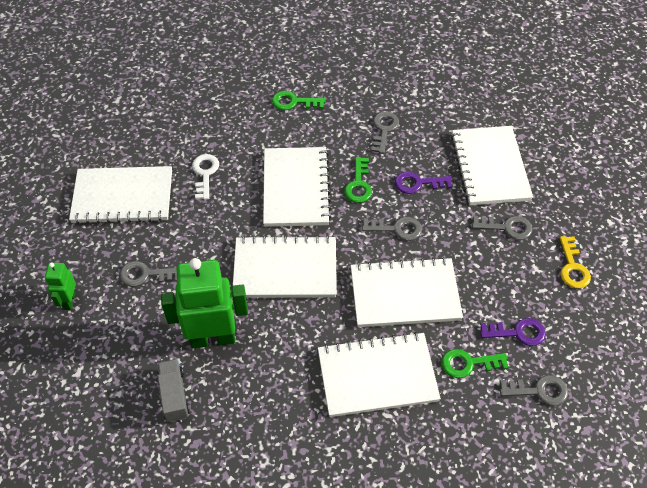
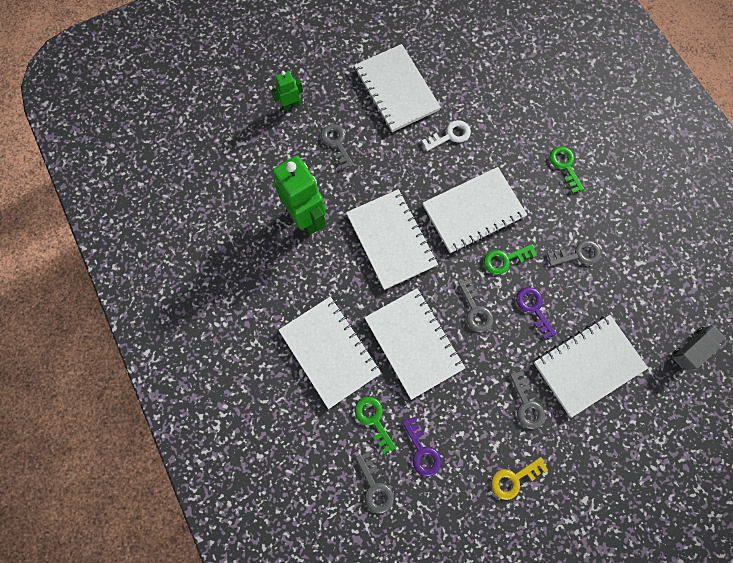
camera: 65 degrees right, 20 degrees up
(174, 395) = (250, 215): grey truck -> grey truck (692, 349)

